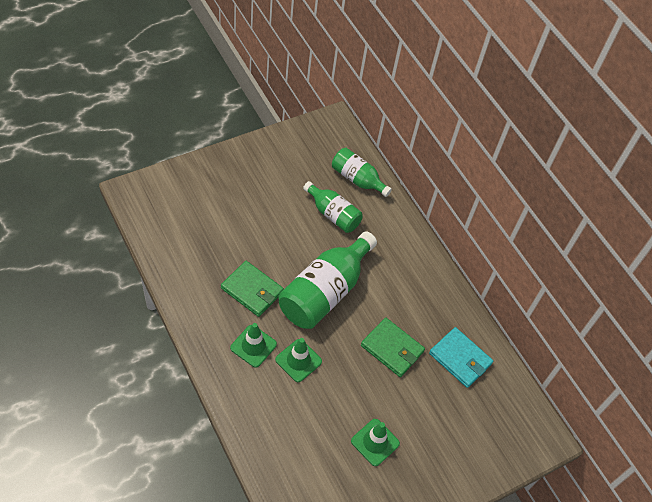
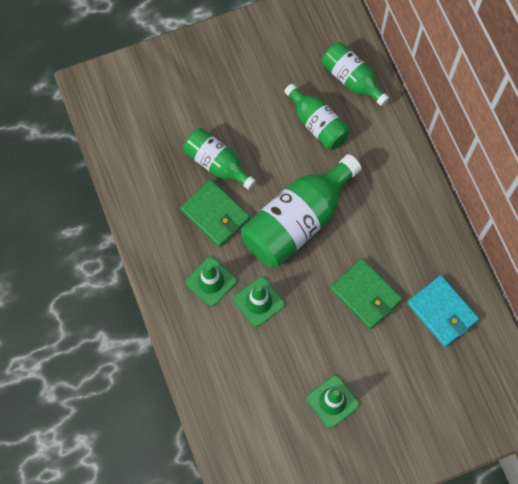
camera: 15 degrees right, 15 degrees up
(250, 249) = (217, 164): none -> green bottle

